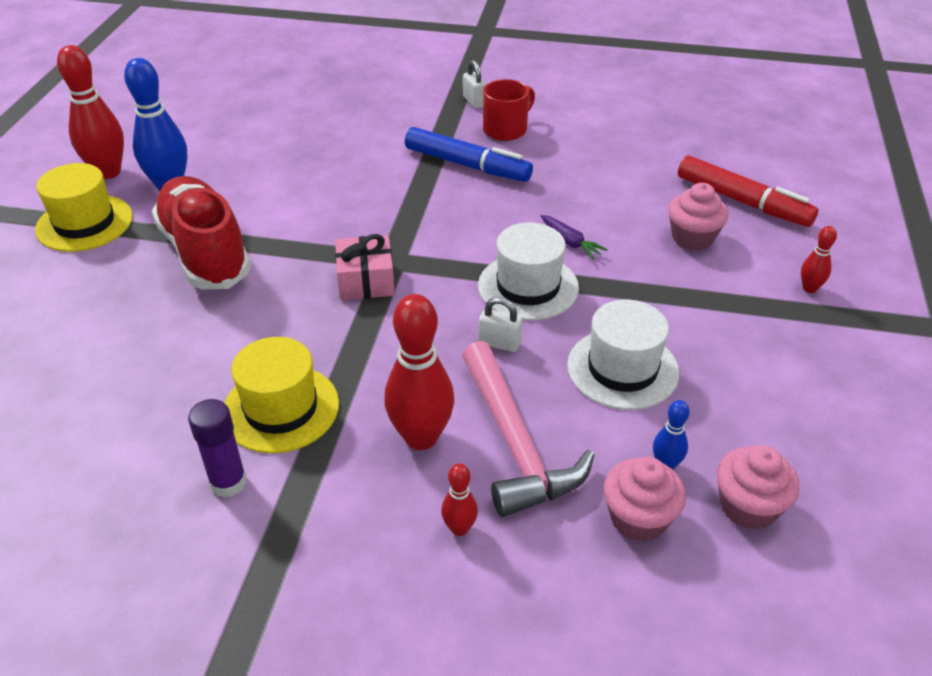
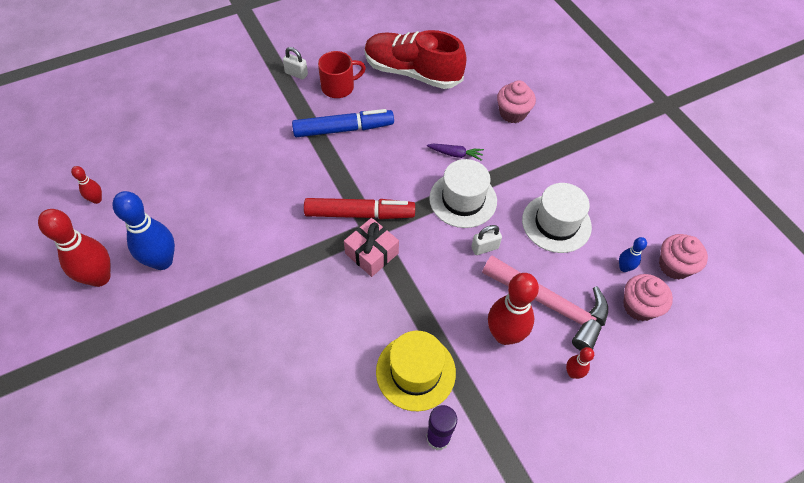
camera: 40 degrees left, 15 degrees up
(84, 223) = (134, 329): yellow hat -> none
(205, 252) = (249, 297): red shoe -> red shoe (412, 72)
(506, 129) = (339, 87): red mug -> red mug turned 60 degrees clockwise
(742, 202) = (514, 72): red marker -> red marker (359, 214)
(809, 288) = (592, 115): red bowling pin -> red bowling pin (97, 199)

